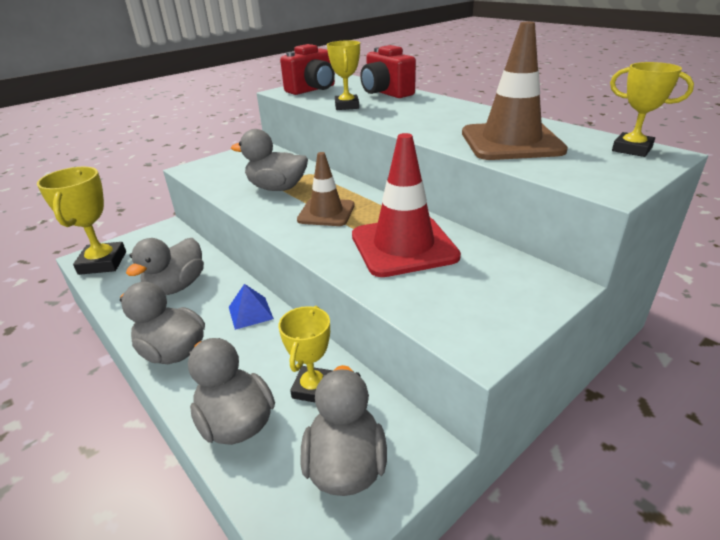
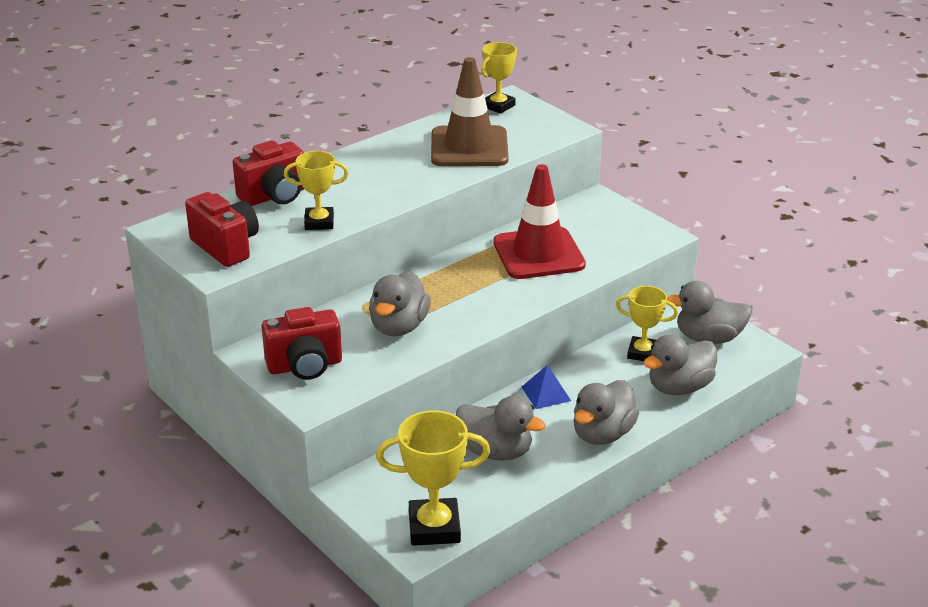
camera: 90 degrees left, 0 degrees up
(235, 163) = (305, 366): none -> red camera
(326, 213) = (468, 293): brown traffic cone -> none

